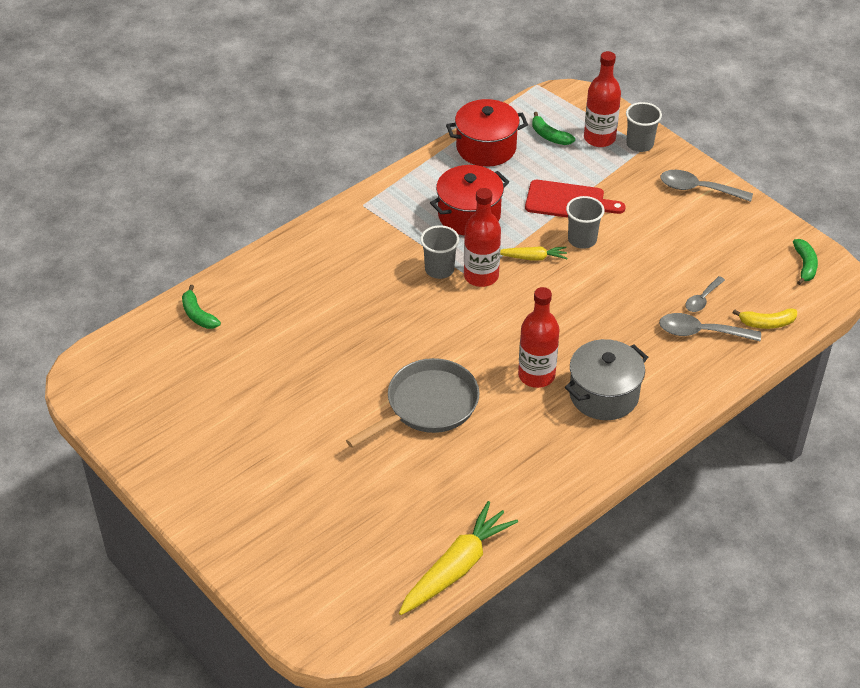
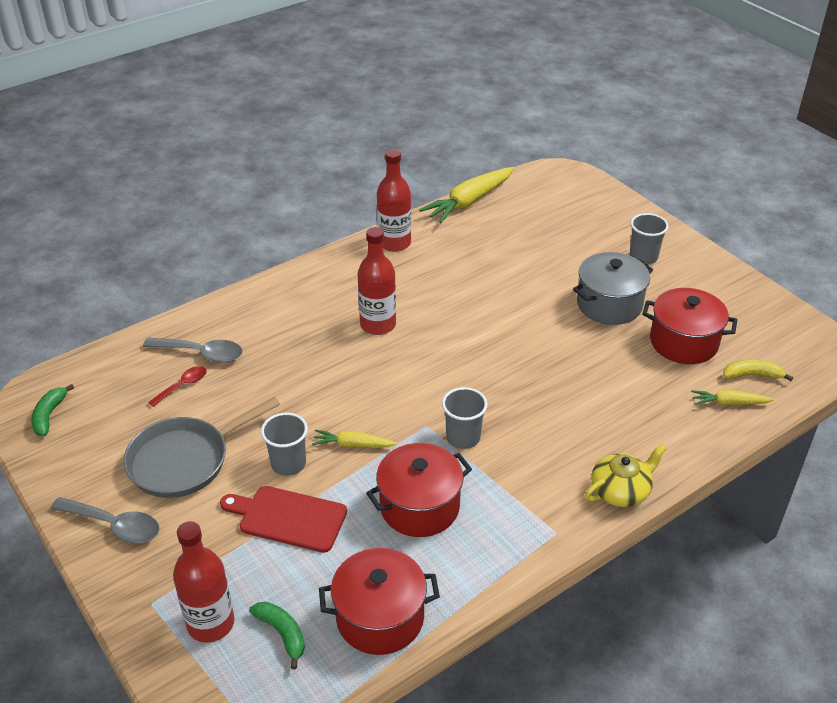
camera: 175 degrees left, 5 degrees down
(198, 315) = (729, 403): green banana -> yellow carrot
(224, 375) = (683, 342): none -> red pot
(309, 236) = (621, 490): none -> yellow teapot
(427, 406) = (485, 306): grey pan -> grey pan (185, 460)
(481, 276) = (416, 426): red bottle -> red bottle (394, 243)
(603, 395) = (319, 305): grey pot -> grey pot (609, 304)
(639, 144) = (157, 608): grey cup -> grey cup (643, 257)
(702, 299) = (183, 386): grey spoon -> red spoon
(767, 323) = (130, 358): yellow banana -> yellow banana (752, 375)

